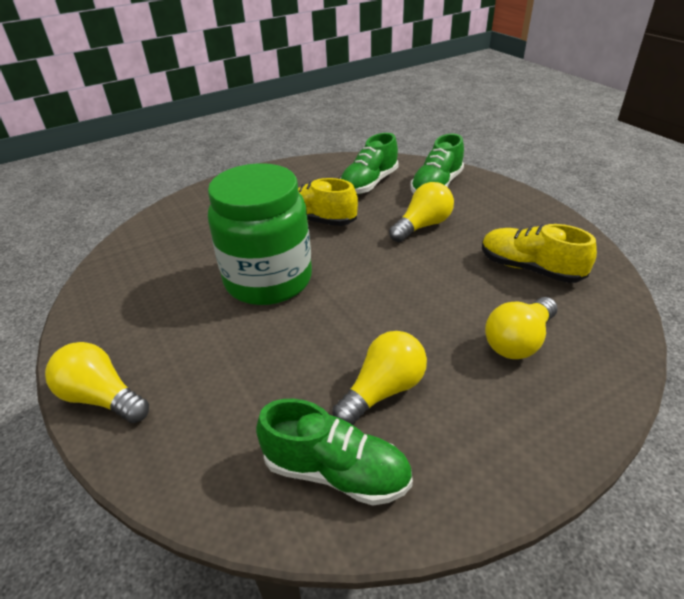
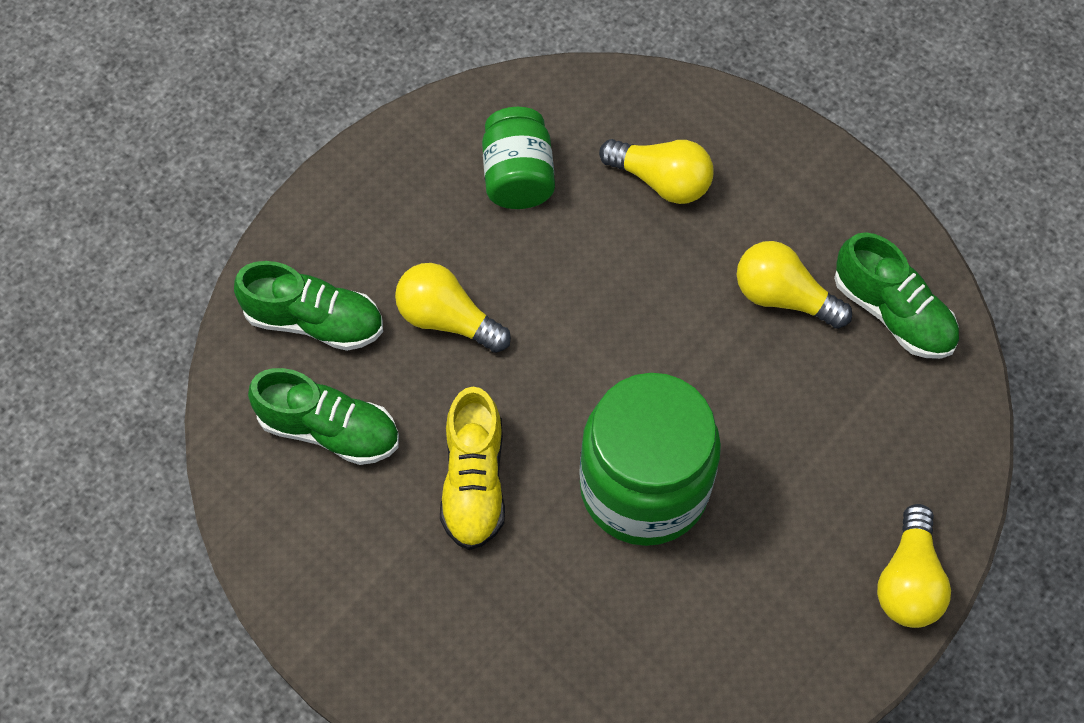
camera: 110 degrees left, 25 degrees up
(336, 472) = (892, 312): green shoe -> green shoe turned 135 degrees clockwise
(530, 268) = (518, 176): yellow shoe -> green jar

